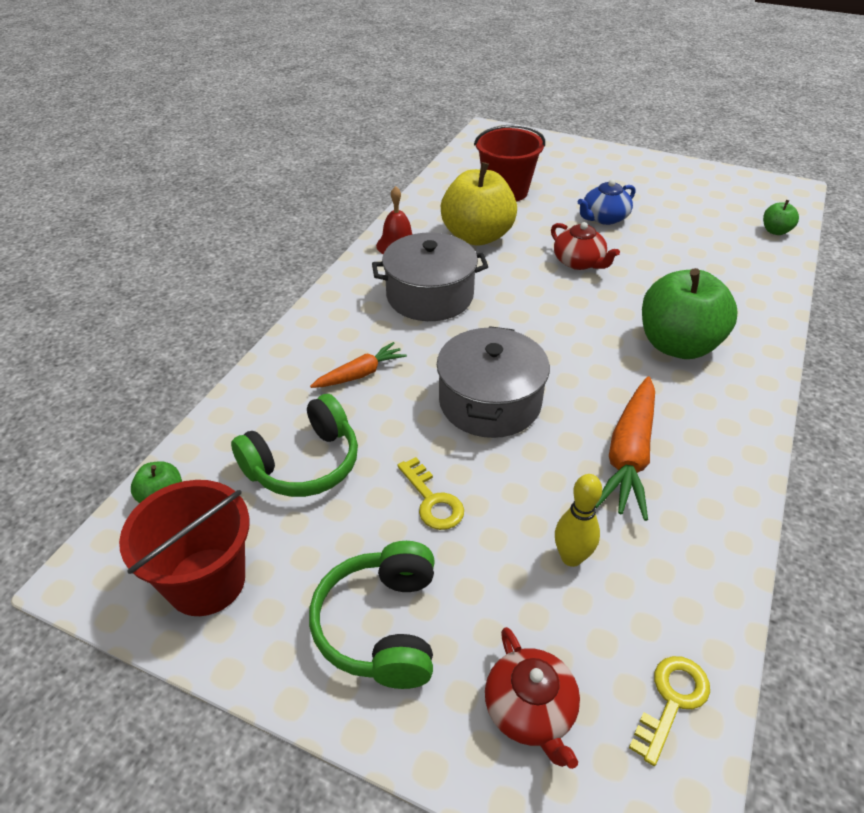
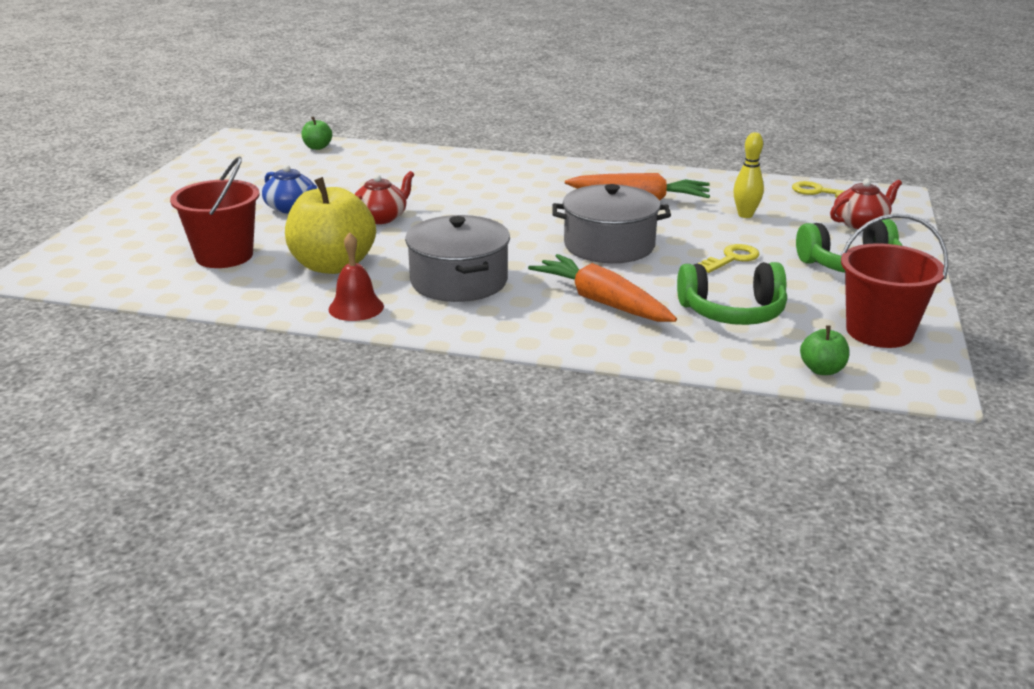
camera: 100 degrees left, 15 degrees down
(304, 463) = (732, 312): green headphones -> green headphones turned 135 degrees clockwise
(360, 374) = (602, 302): orange carrot -> orange carrot, size x1.69
(677, 345) = (502, 184): green apple -> none

